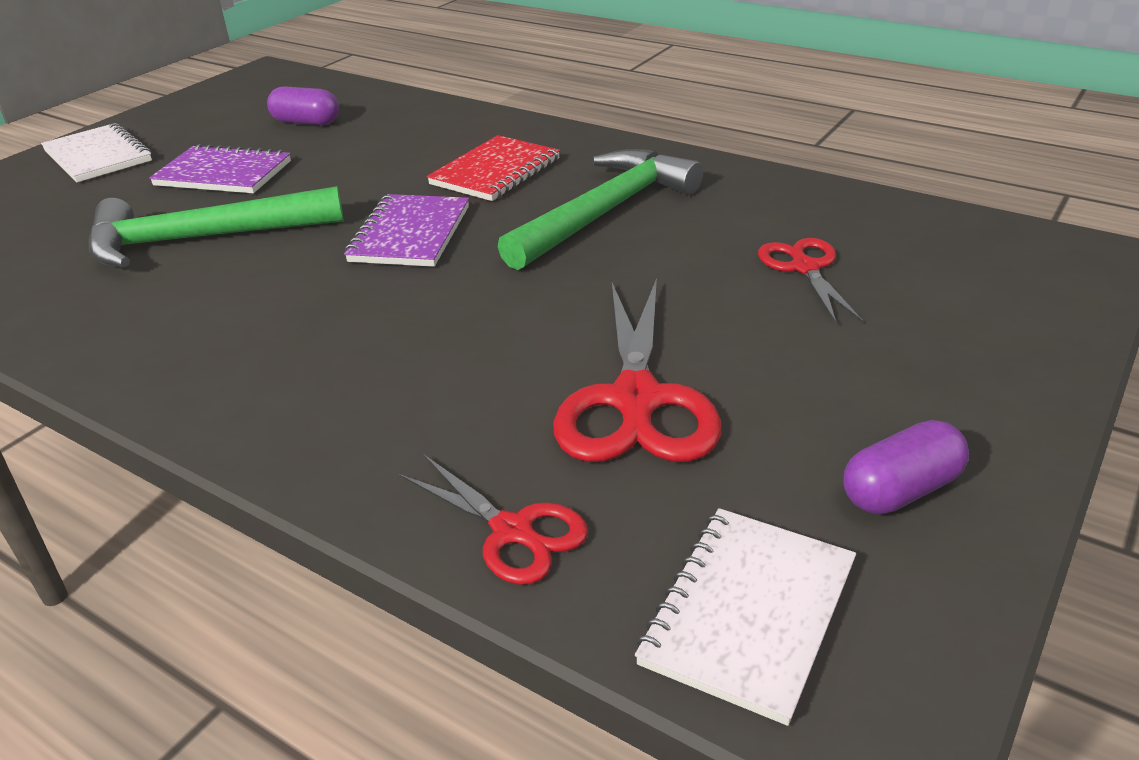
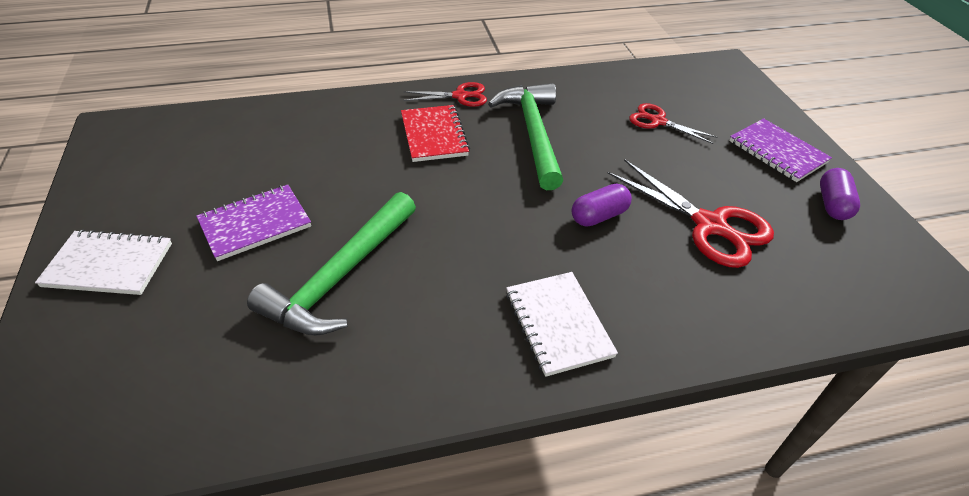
camera: 50 degrees left, 10 degrees up
(306, 122) = (238, 155): purple capsule -> purple capsule (599, 216)
(410, 234) = (462, 199): purple notebook -> purple notebook (777, 152)
(513, 531) = (772, 315): red scissors -> red scissors (460, 96)
(748, 613) = (873, 284): white notebook -> white notebook (558, 324)

